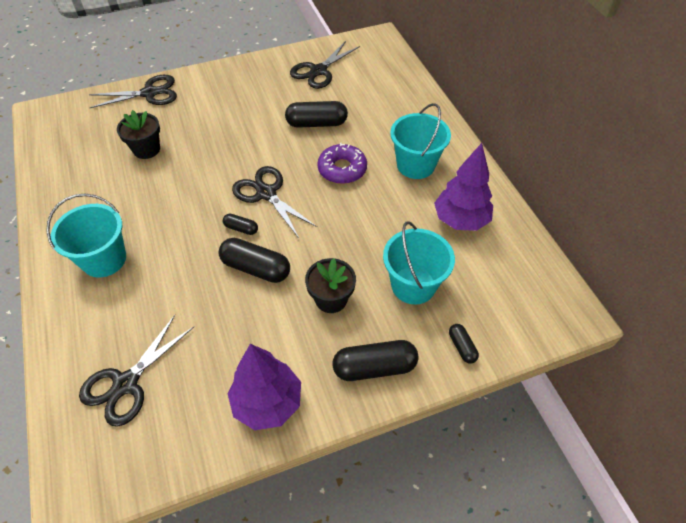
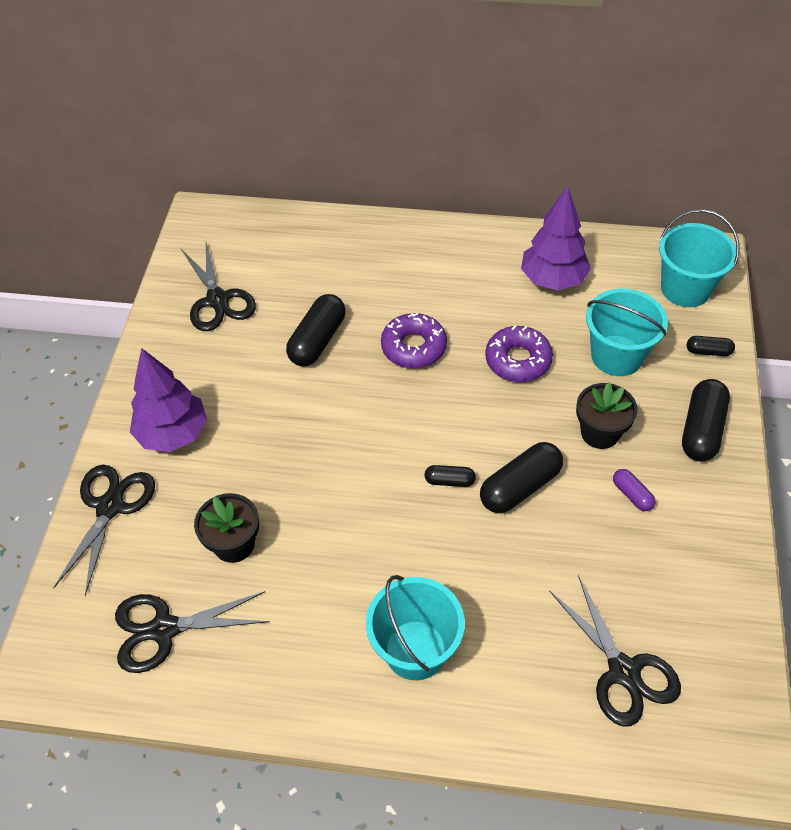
camera: 60 degrees left, 0 degrees up
(241, 228) = (449, 481): black capsule -> black capsule turned 45 degrees clockwise
(266, 193) = (407, 435): black scissors -> black scissors (164, 629)
(267, 402) = (705, 538): purple tree -> purple tree (173, 434)
(284, 339) = (632, 495): none -> purple capsule
(368, 227) = (518, 360): none -> purple donut
(415, 165) = (450, 280): turquoise bucket -> turquoise bucket (685, 288)

